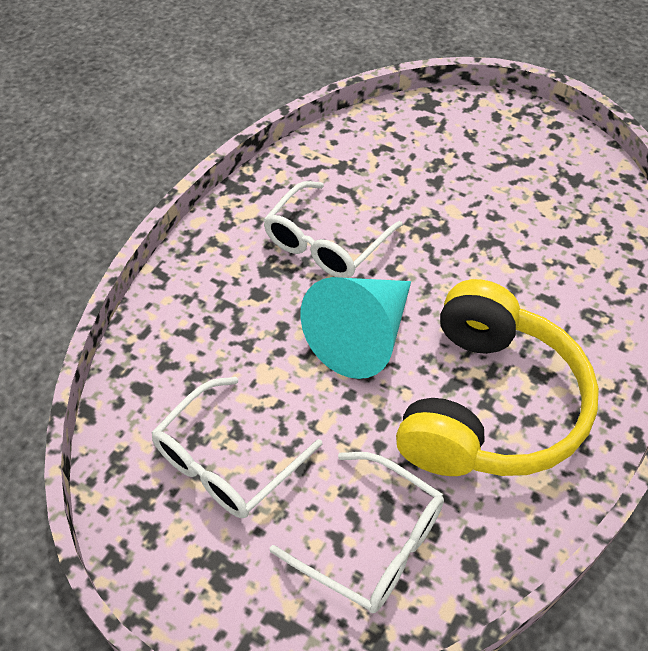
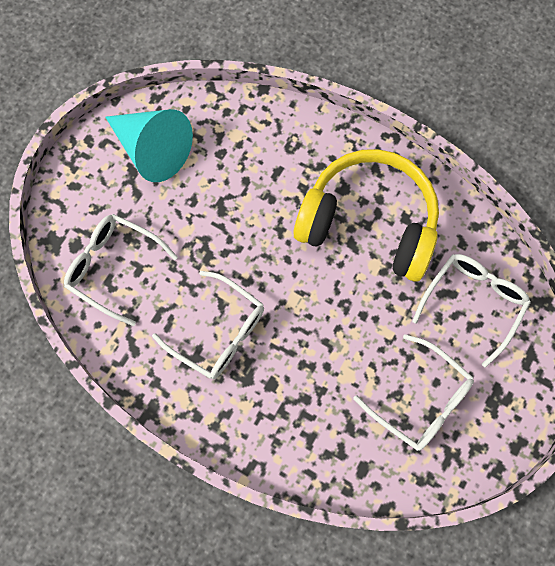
camera: 90 degrees left, 20 degrees up
(362, 336) = (312, 305): turquoise cone -> turquoise cone (152, 150)
(401, 151) = (114, 267): none -> white glasses

